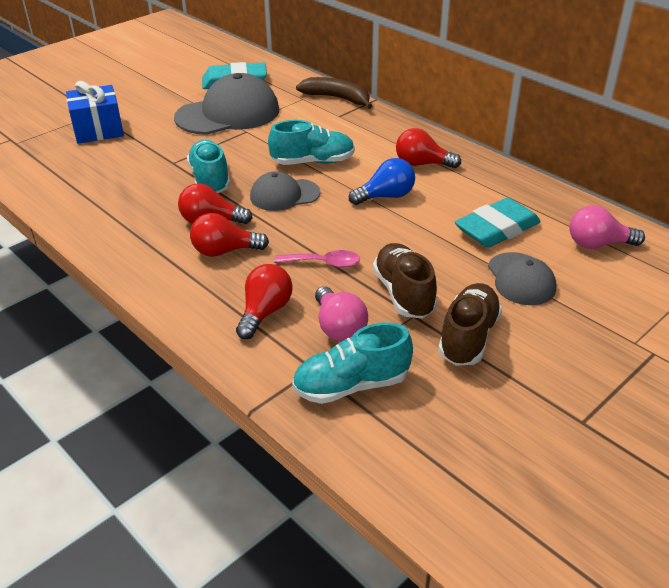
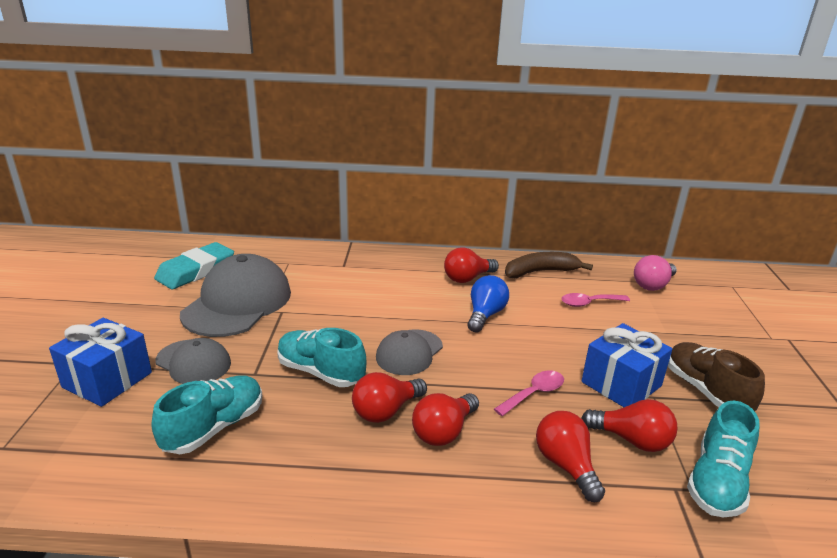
camera: 45 degrees left, 10 degrees down
(313, 162) = (386, 313): turquoise shoe -> turquoise shoe (214, 427)
(337, 98) = (318, 252): brown banana -> brown banana (540, 272)
(339, 327) = (631, 440): pink light bulb -> red light bulb
(403, 293) = (621, 384): brown shoe -> blue gift
(497, 229) = (589, 303): turquoise eraser -> pink spoon
(521, 279) = (659, 331): grey cap -> grey cap (193, 362)

